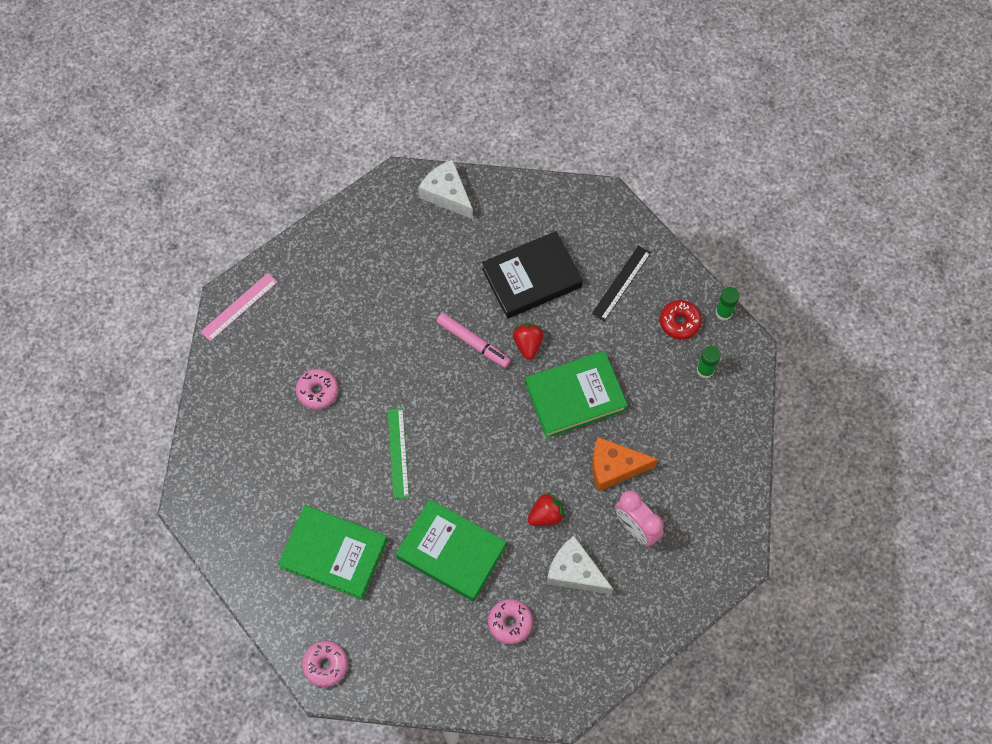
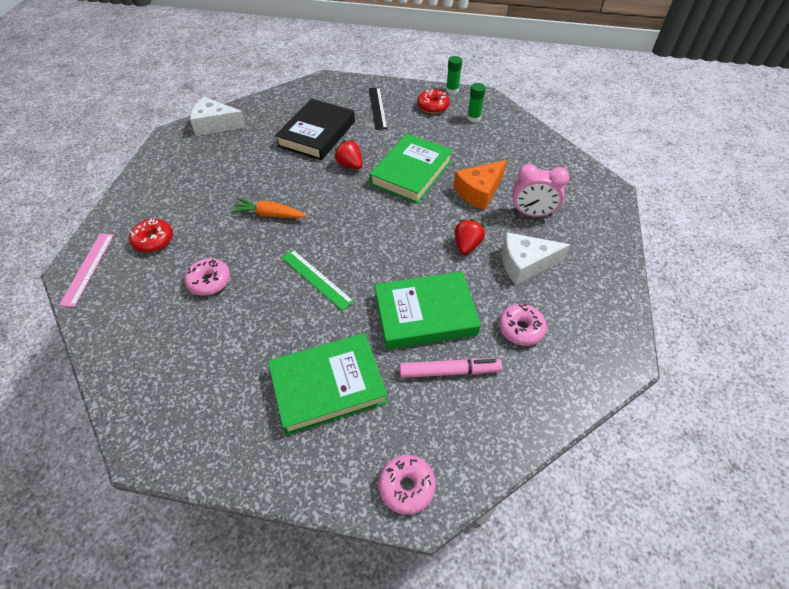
camera: 40 degrees left, 15 degrees down
(303, 312) = (154, 240): none -> red donut
(412, 353) = (269, 214): none -> orange carrot
(473, 342) = (310, 184): pink marker -> pink marker (449, 371)

